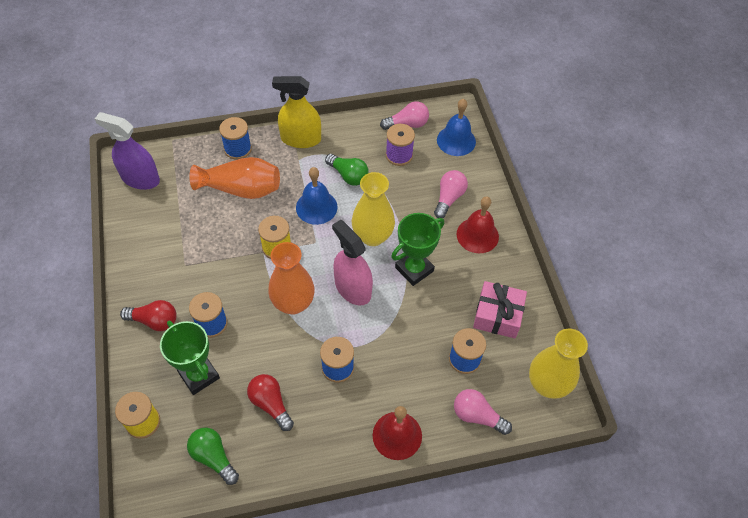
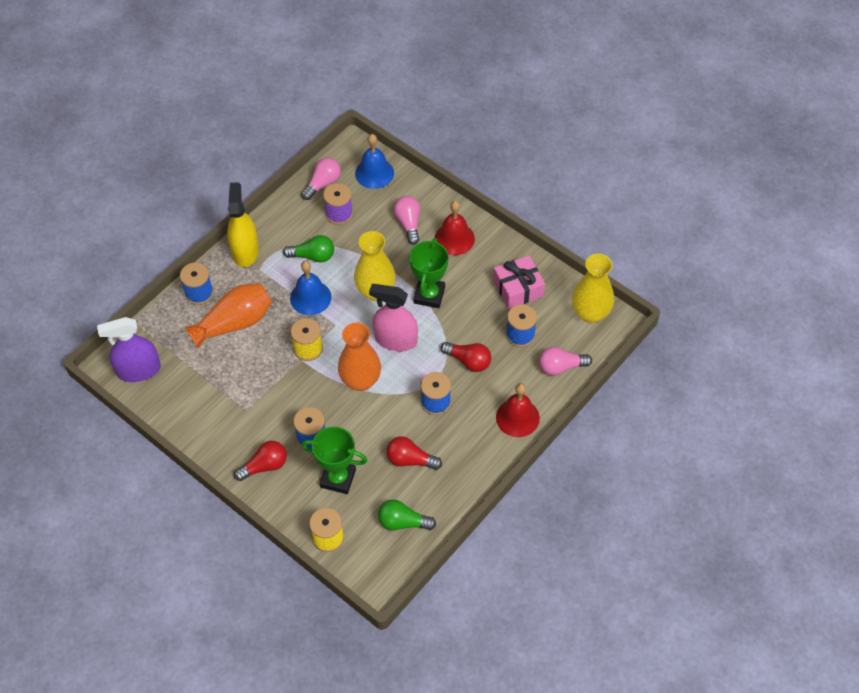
camera: 35 degrees left, 0 degrees up
(301, 139) = (245, 251): yellow spray bottle -> yellow spray bottle turned 120 degrees clockwise
(398, 350) = (468, 361): none -> red light bulb

